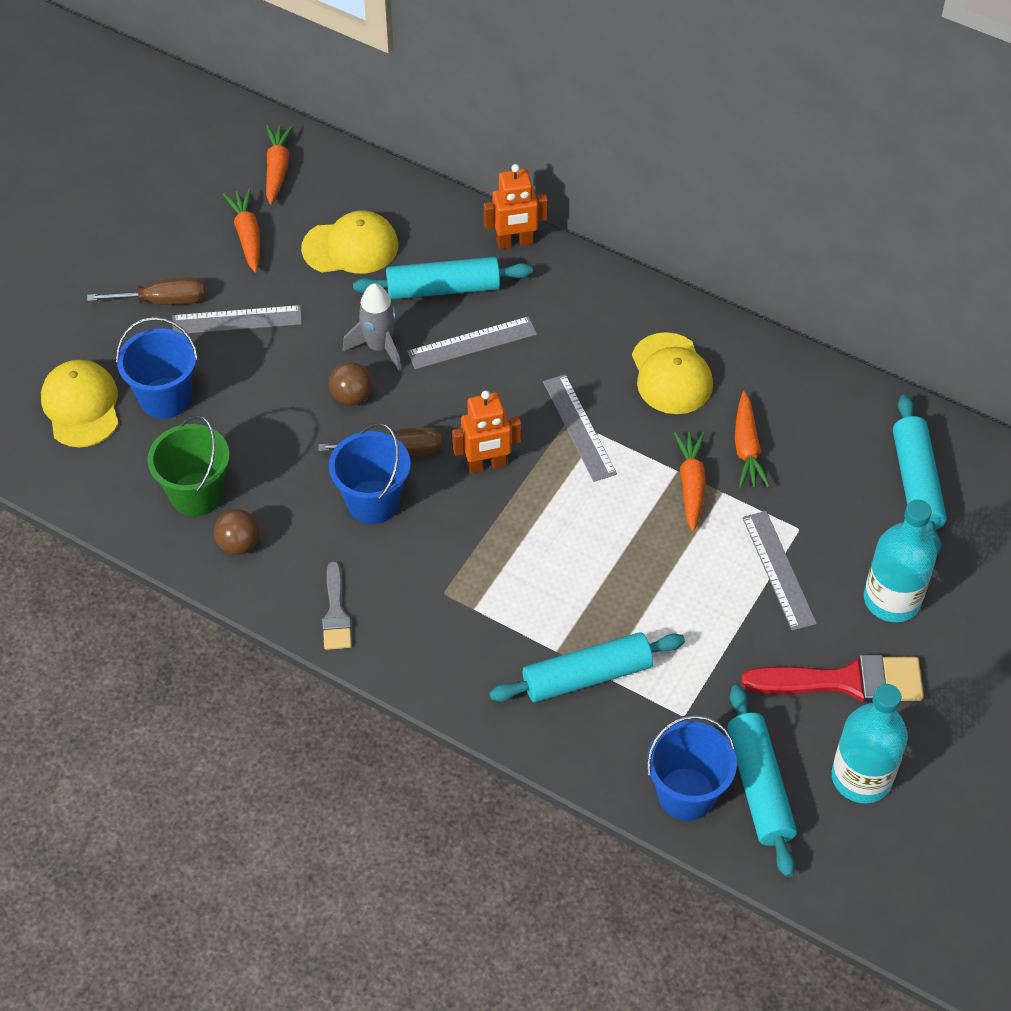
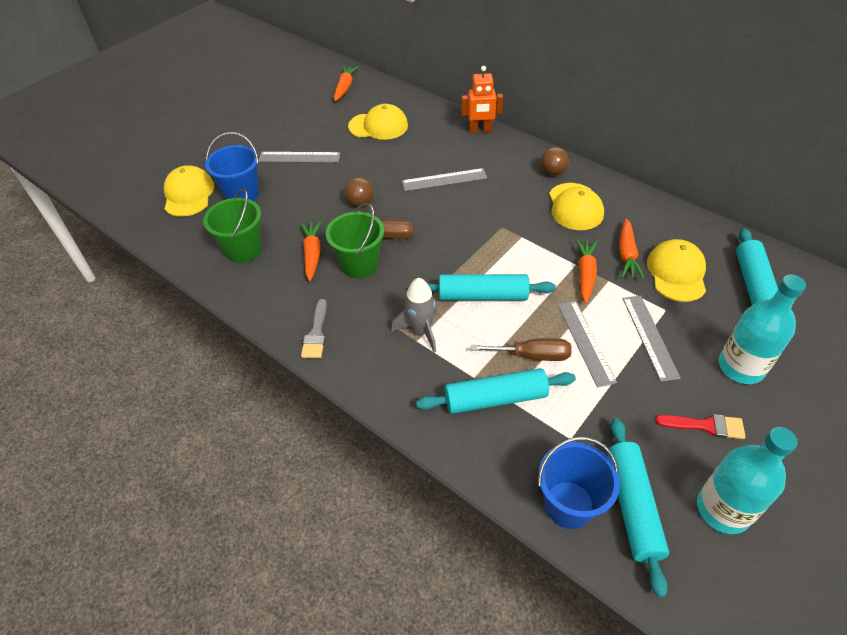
camera: 10 degrees right, 5 degrees down
(163, 301) = (258, 144): brown screwdriver -> brown screwdriver (532, 355)
(239, 544) = (262, 282): brown ball -> brown ball (552, 172)
(247, 236) = (318, 117): orange carrot -> orange carrot (312, 254)
(373, 502) = (359, 264): blue bucket -> green bucket
(379, 347) = (384, 177): grey rocket -> grey rocket (420, 331)
(443, 289) = (431, 150): turquoise rolling pin -> turquoise rolling pin (482, 296)
(486, 465) = (442, 249): orange robot -> none
(579, 427) = (509, 232): grey ruler -> grey ruler (585, 342)
(814, 470) = (676, 273): none -> yellow cap
(845, 681) = (705, 426): red brush -> red brush, size x0.58

